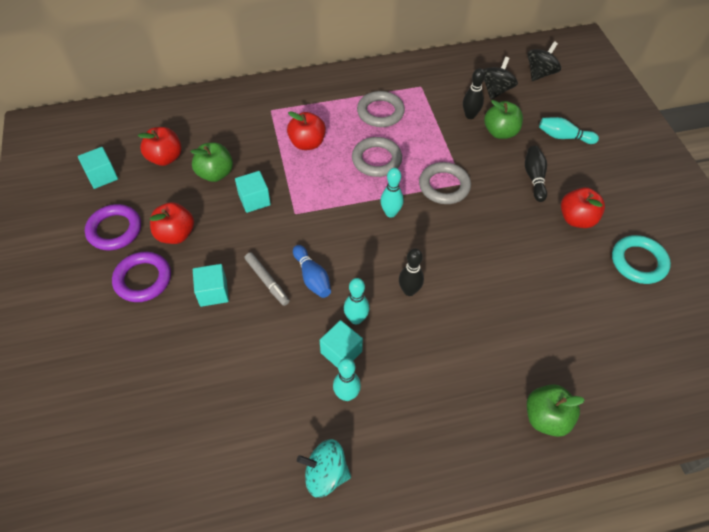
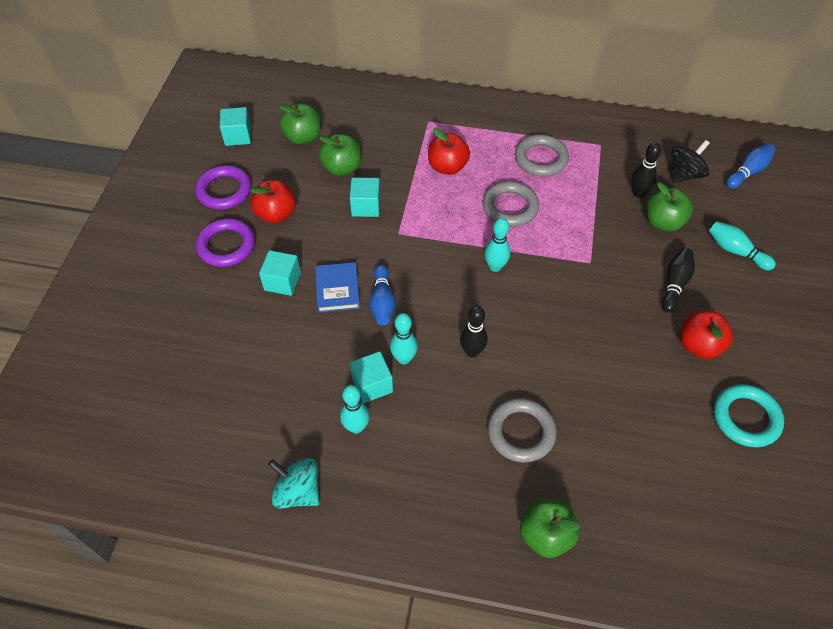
camera: 25 degrees right, 0 degrees up
(165, 158) = (303, 137): red apple -> green apple
(267, 281) = (337, 289): grey marker -> blue book
(444, 186) = (567, 258): grey ring -> grey ring (521, 432)
(540, 73) = (748, 172): black spinning top -> blue bowling pin

